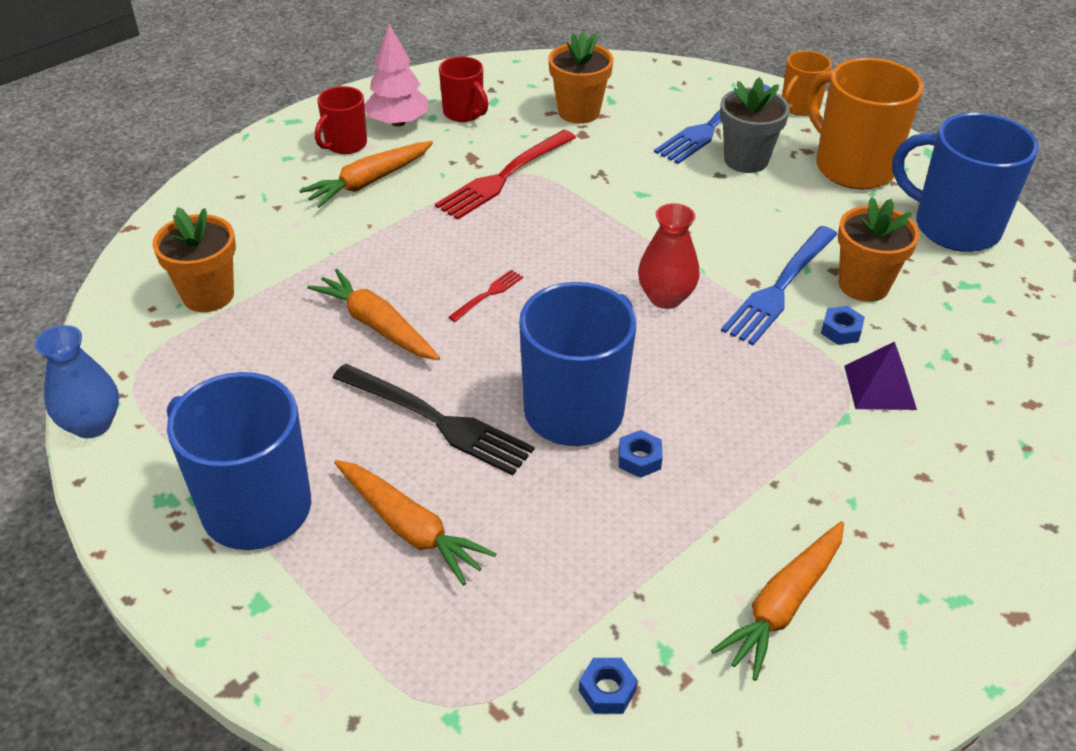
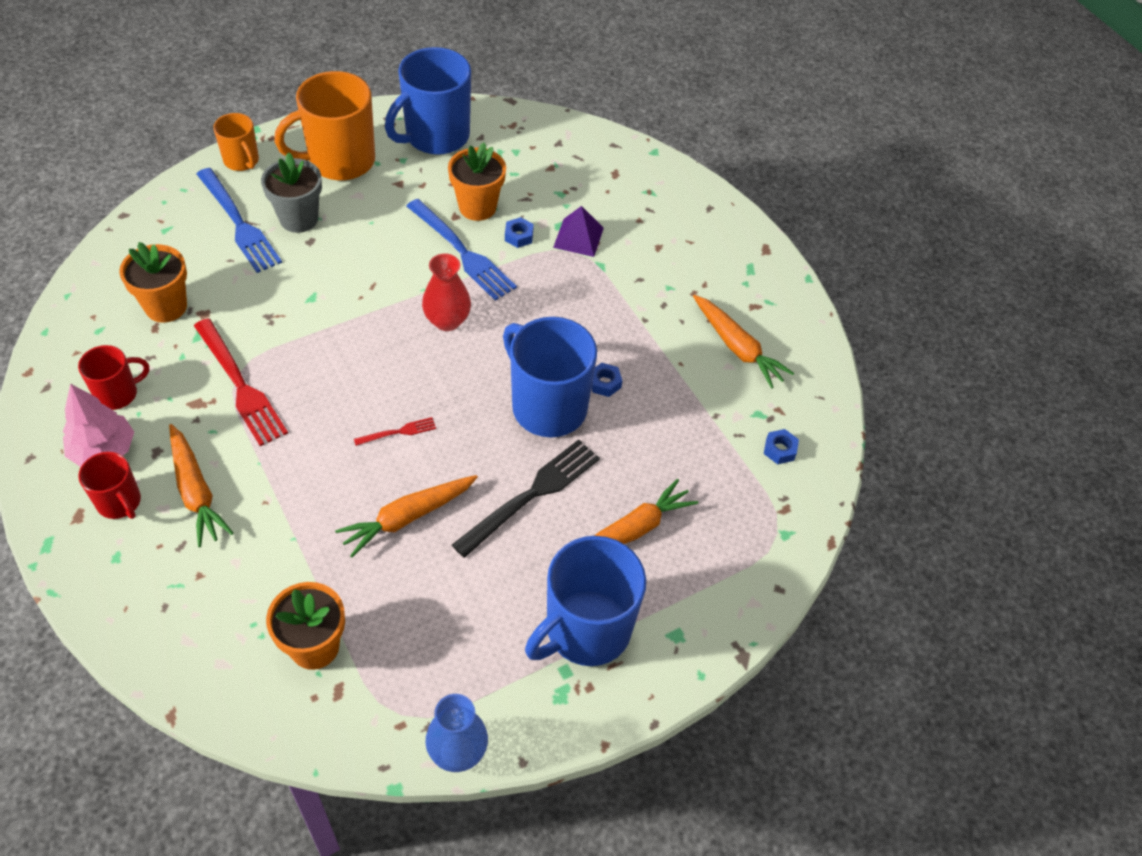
camera: 80 degrees left, 10 degrees up
(488, 294) = (398, 432): red fork -> red fork turned 105 degrees clockwise

